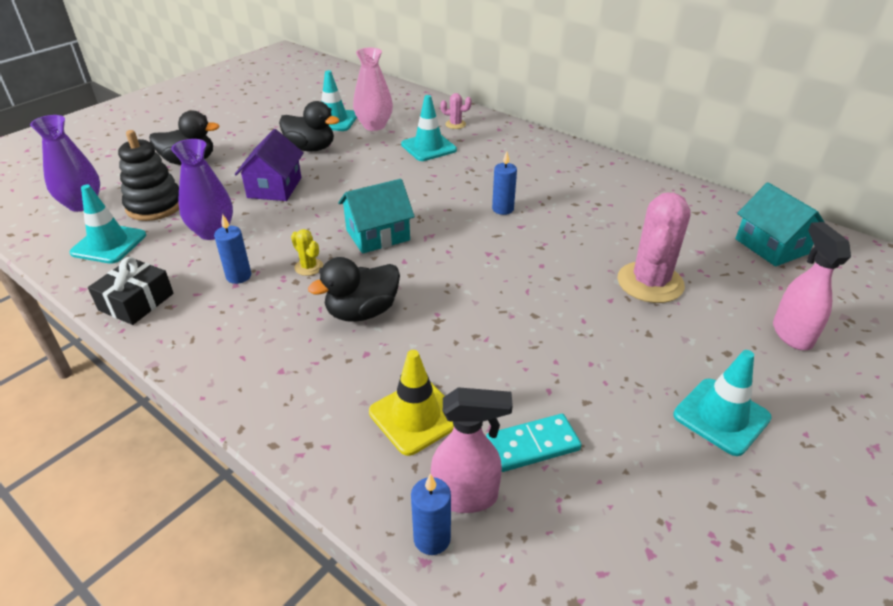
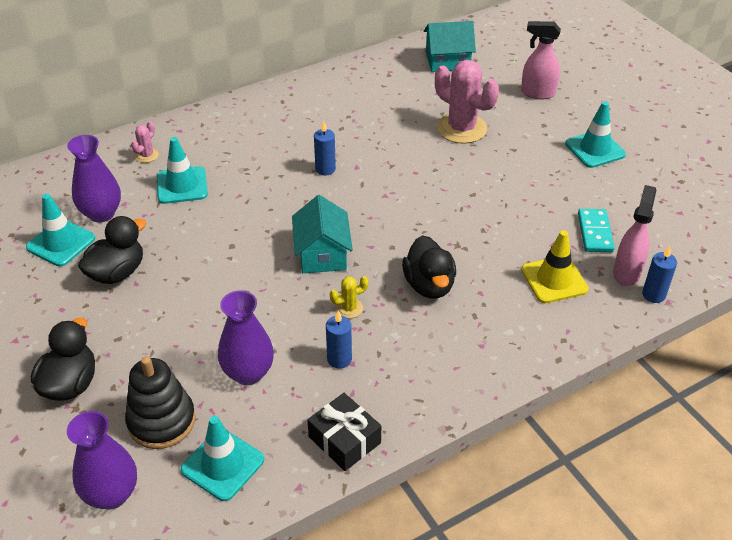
camera: 70 degrees left, 5 degrees up
(274, 187) = (187, 314): purple house -> none
(374, 126) = (101, 213): pink vase -> purple vase

